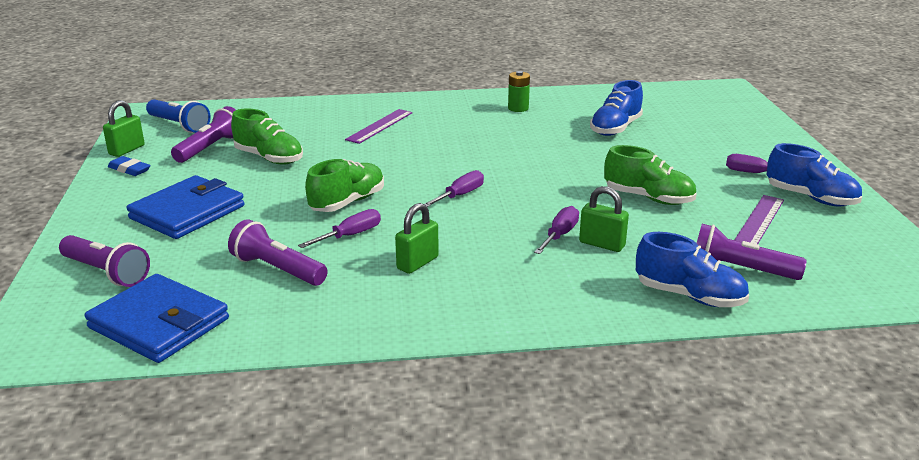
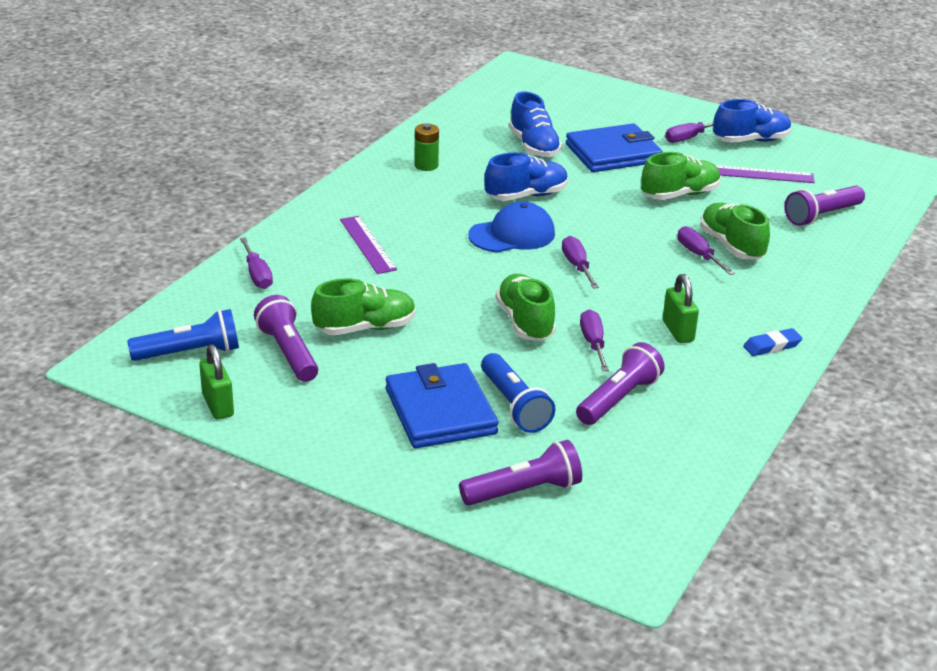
camera: 55 degrees left, 5 degrees up
(129, 169) = (280, 418): blue eraser -> blue eraser (772, 346)
(159, 323) = (654, 486): blue wallet -> blue wallet (613, 153)
(223, 234) = (514, 405): none -> blue flashlight
(277, 269) = (618, 399): purple flashlight -> purple flashlight turned 150 degrees clockwise
(294, 112) = (257, 275): none -> purple screwdriver
(469, 161) = (512, 234): none -> blue cap
(602, 244) = (731, 246): green padlock -> green shoe
(689, 296) = (838, 249): blue shoe -> blue shoe (526, 196)
(759, 220) = (762, 174): purple ruler -> purple ruler turned 60 degrees counterclockwise

